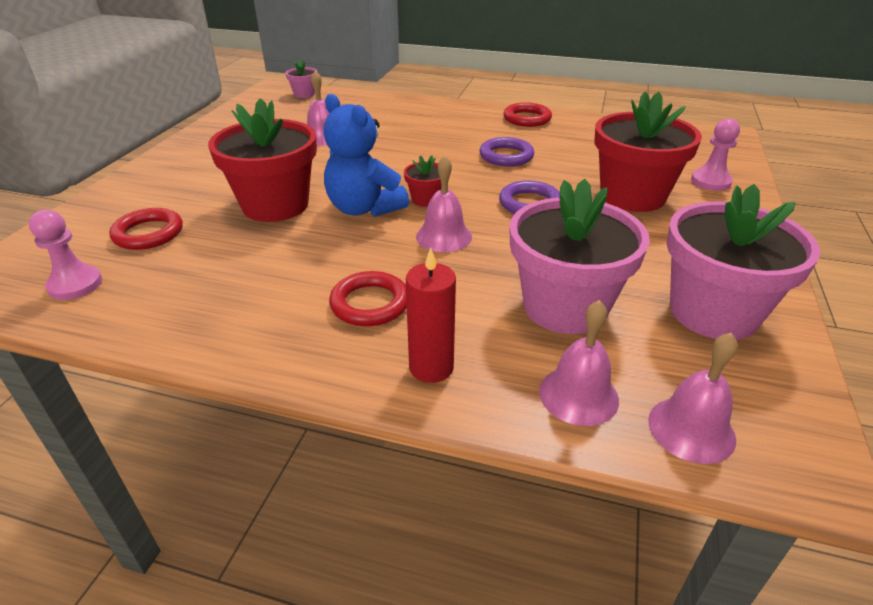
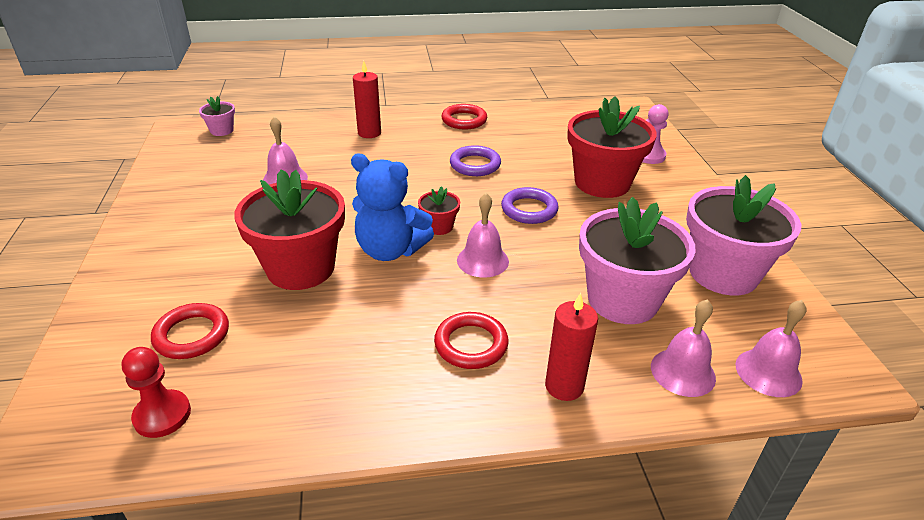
camera: 25 degrees left, 0 degrees up
(75, 285) = (162, 415): pink pawn -> red pawn
(427, 115) = (369, 133): none -> red candle

